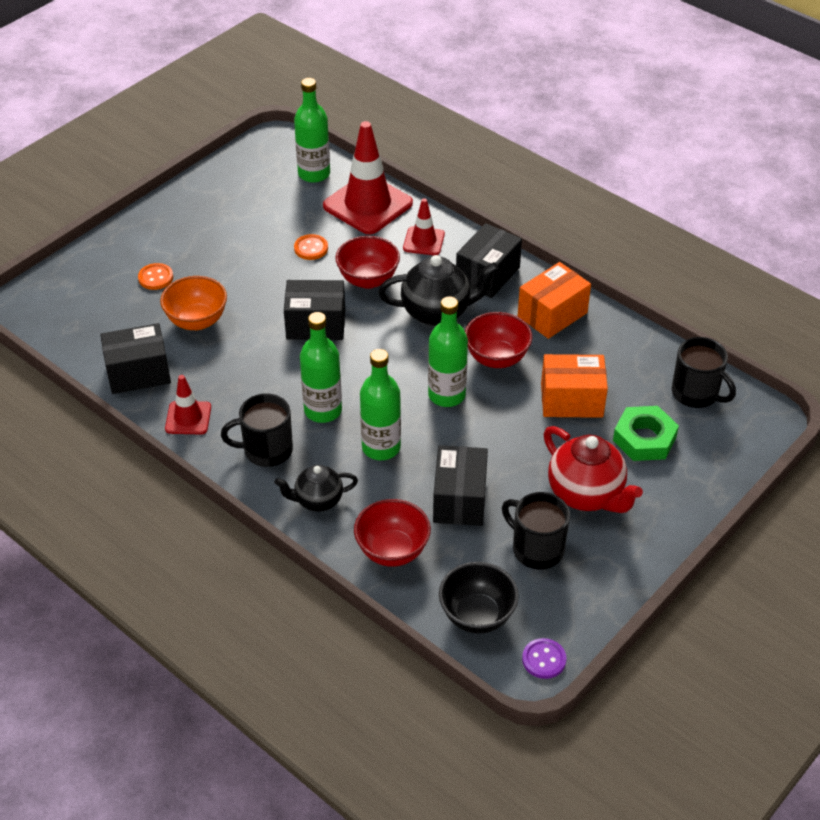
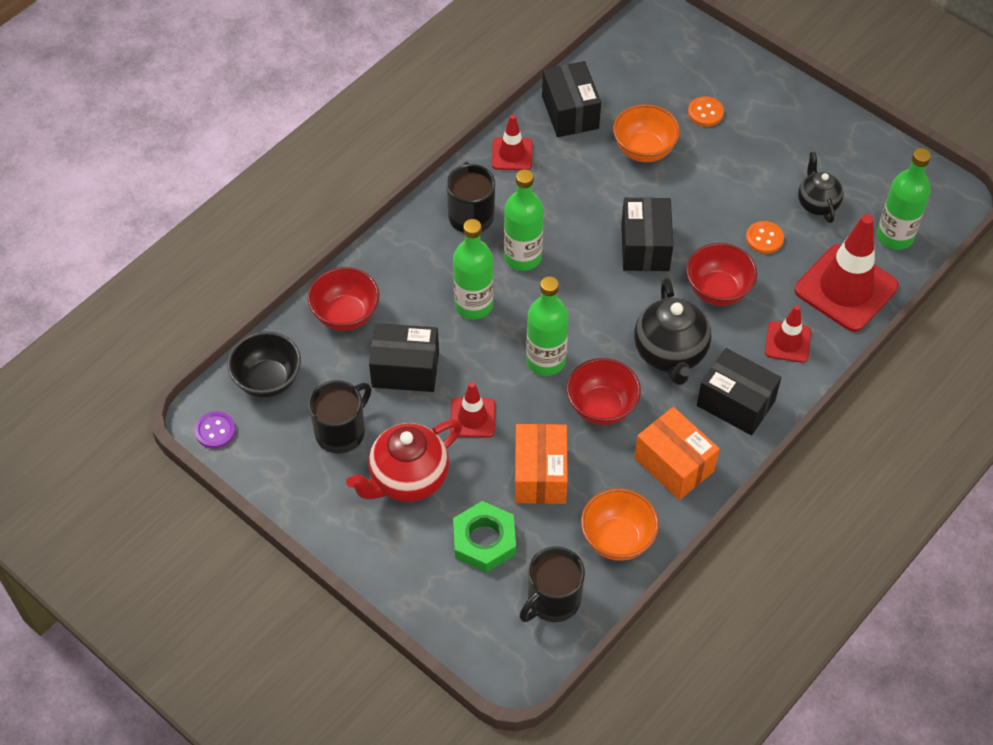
camera: 90 degrees right, 10 degrees up
(318, 501) = (408, 257): black teapot -> black teapot (817, 204)
(513, 447) = (472, 418): none -> red traffic cone
(630, 351) = (617, 539): none -> orange bowl

